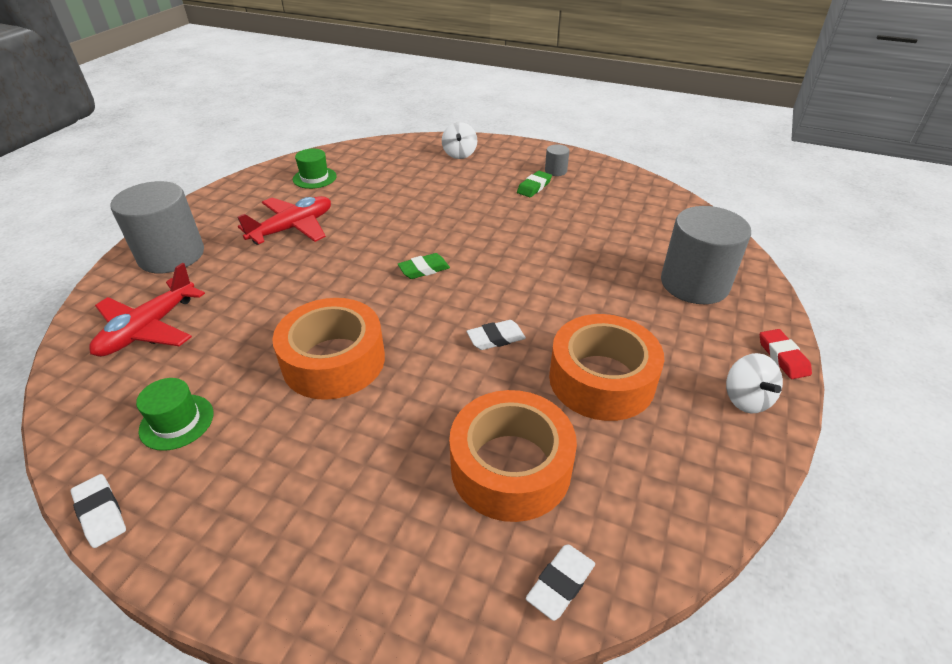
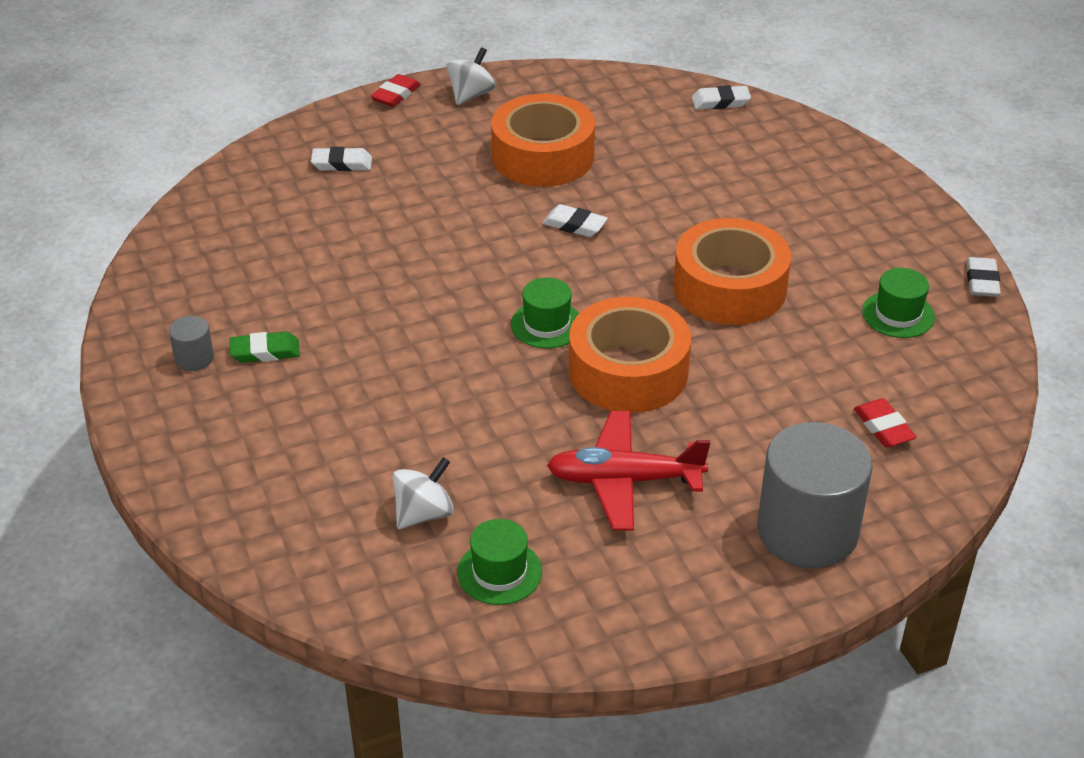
camera: 135 degrees left, 0 degrees up
(149, 329) = (883, 427): red plane -> red eraser
(424, 269) = (546, 324): green eraser -> green hat
(459, 154) = (245, 478): white spinning top -> white spinning top (424, 513)
(510, 467) = (679, 153): orange tape -> orange tape (628, 371)
(694, 284) = (342, 164): grey cylinder -> white eraser

